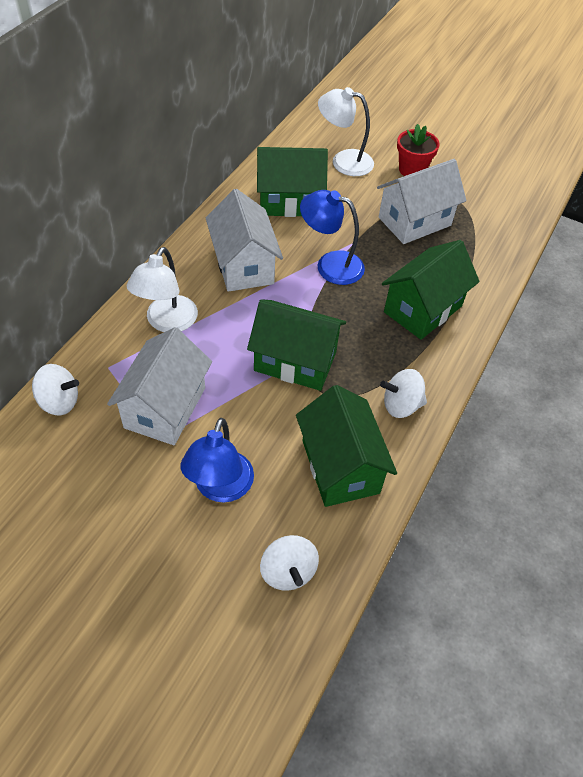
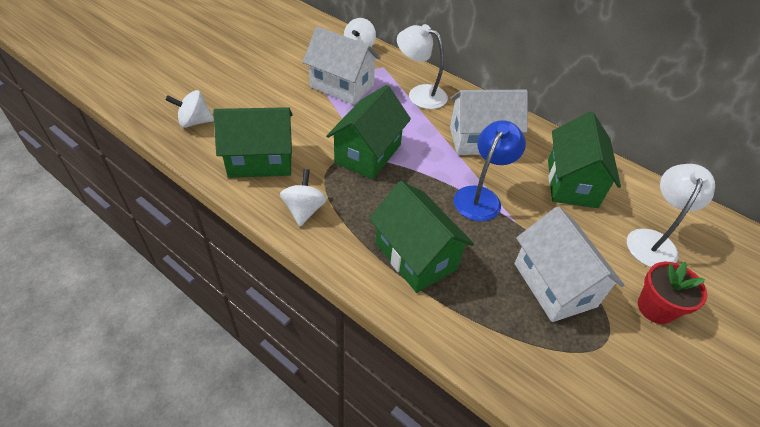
camera: 100 degrees right, 5 degrees down
(220, 488) = (269, 102): blue lamp -> none

